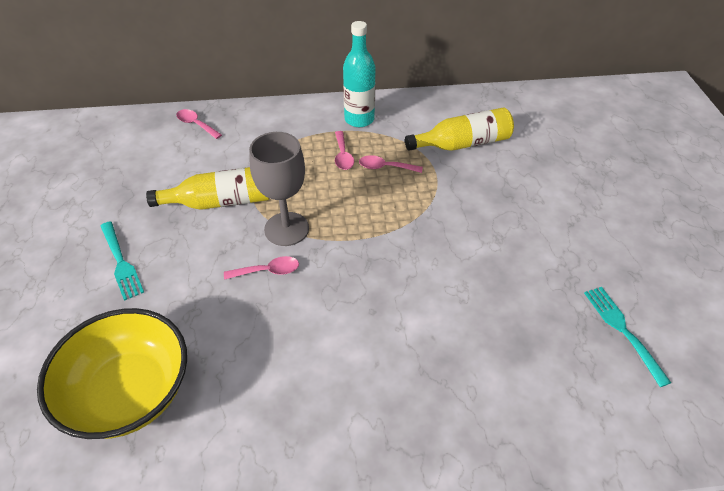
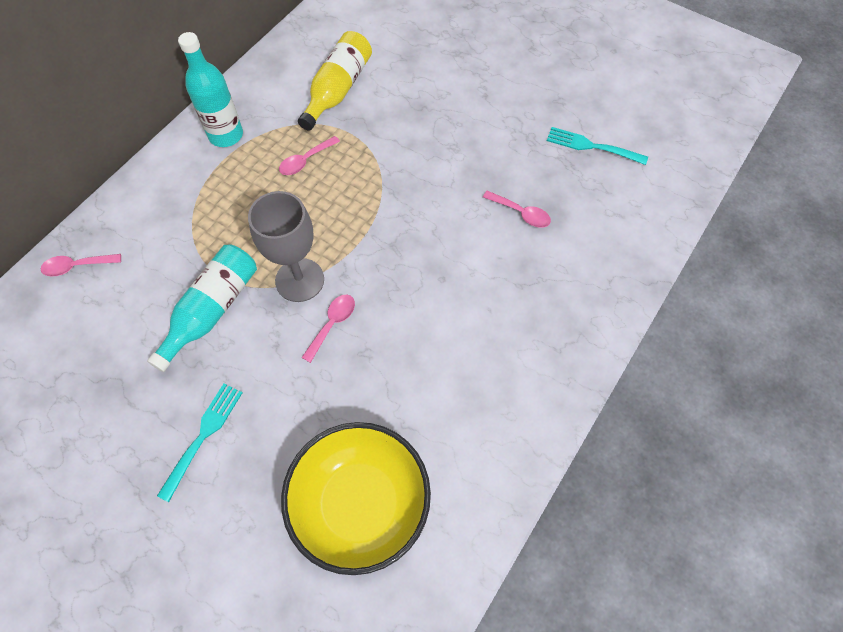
camera: 50 degrees left, 15 degrees up
(120, 262) = (203, 437): turquoise fork -> turquoise fork turned 75 degrees counterclockwise
(221, 201) = (212, 310): yellow bottle -> turquoise bottle
(343, 155) = (258, 180): pink spoon -> pink spoon (520, 213)

